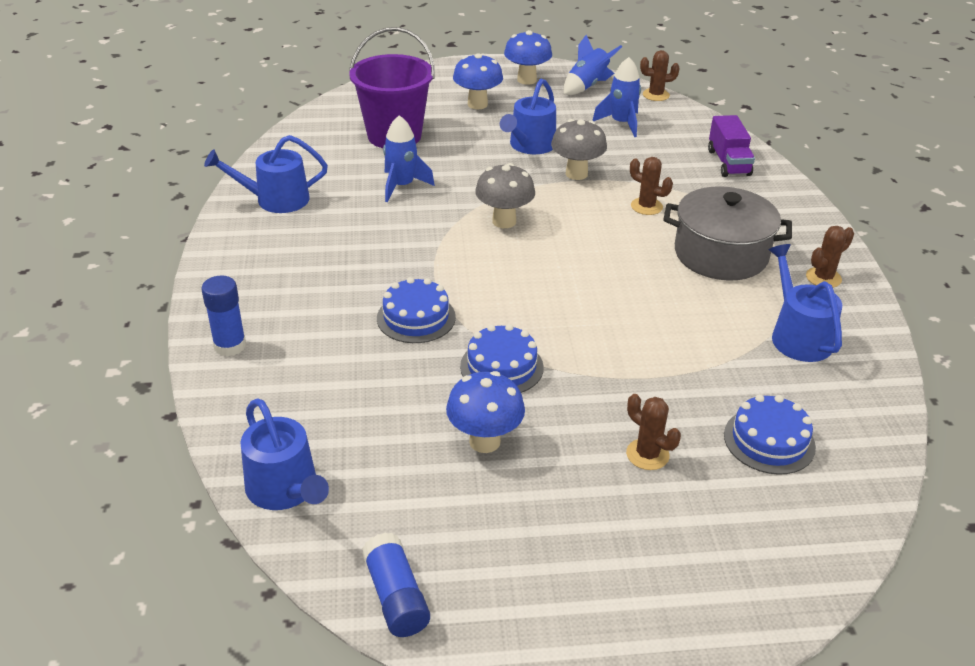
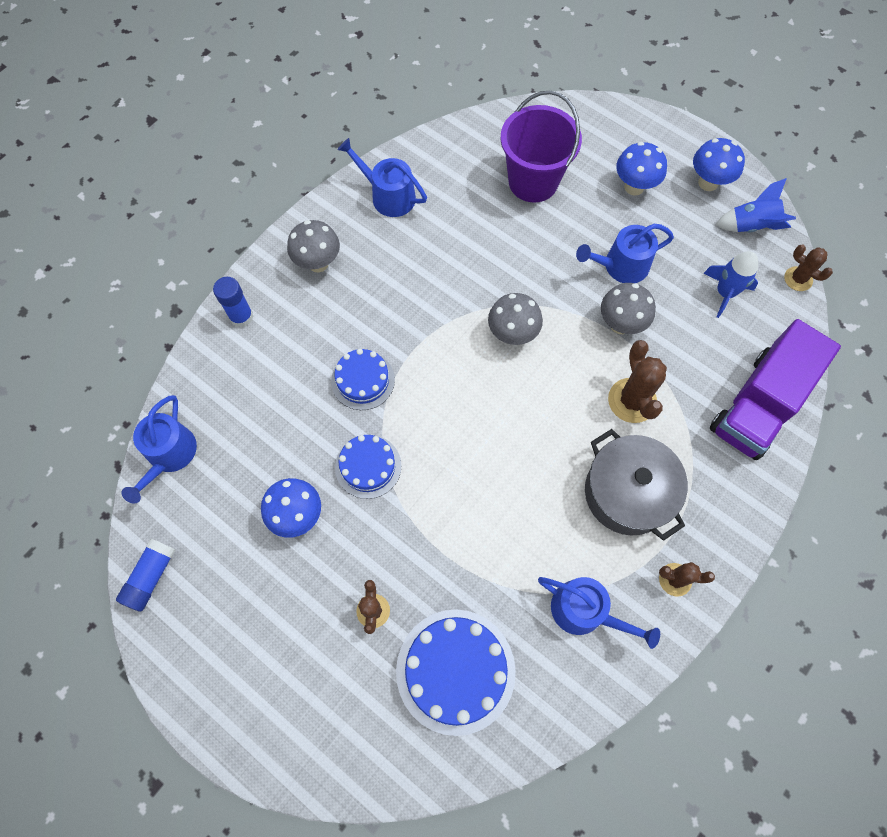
camera: 45 degrees right, 30 degrees up
(264, 271) = (318, 263): none -> grey mushroom
(402, 186) = (482, 243): blue rocket -> none
(646, 206) = (632, 400): brown cactus -> brown cactus, size x1.61
(728, 162) = (758, 405): purple truck -> purple truck, size x1.83
(769, 441) = (455, 670): blue cake -> blue cake, size x1.63
(798, 336) = (584, 611): blue watering can -> blue watering can turned 90 degrees clockwise

